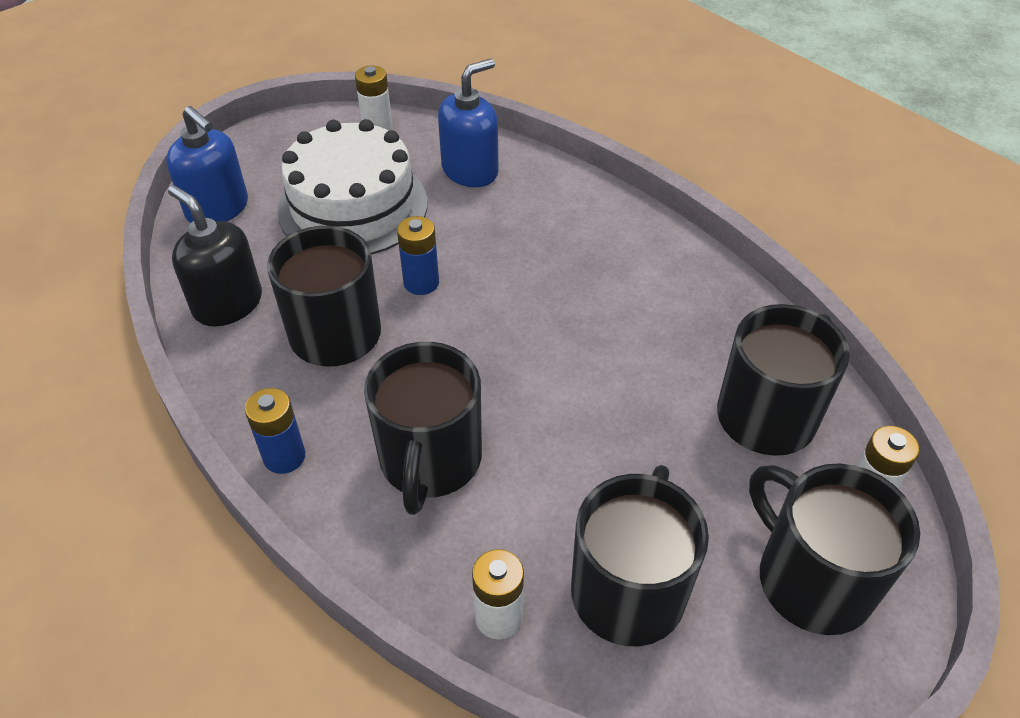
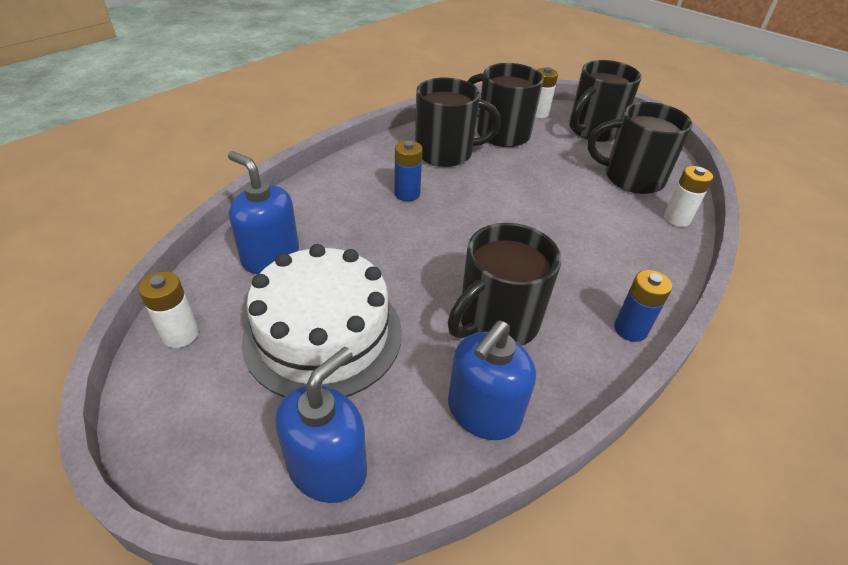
camera: 100 degrees left, 5 degrees down
(228, 304) = (483, 412): black soap dispenser -> blue soap dispenser
(421, 283) = (425, 274): blue battery -> blue battery (407, 194)
(430, 461) = (593, 253): black mug -> black mug (445, 153)

